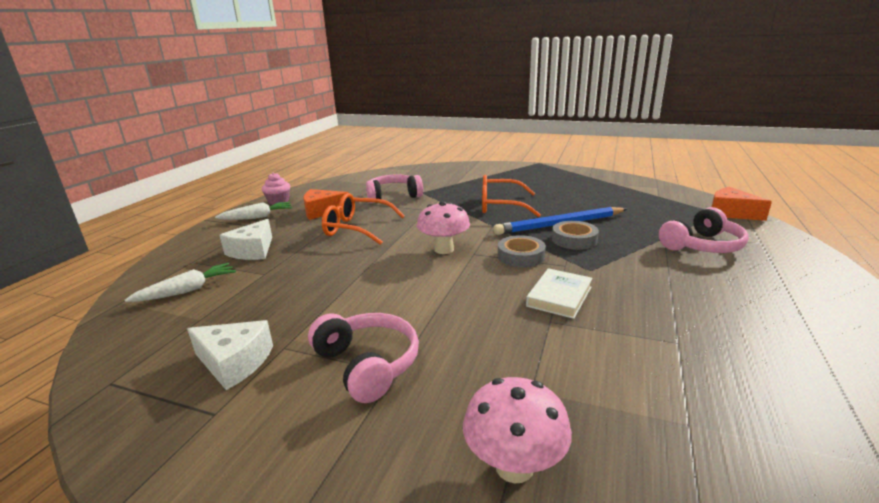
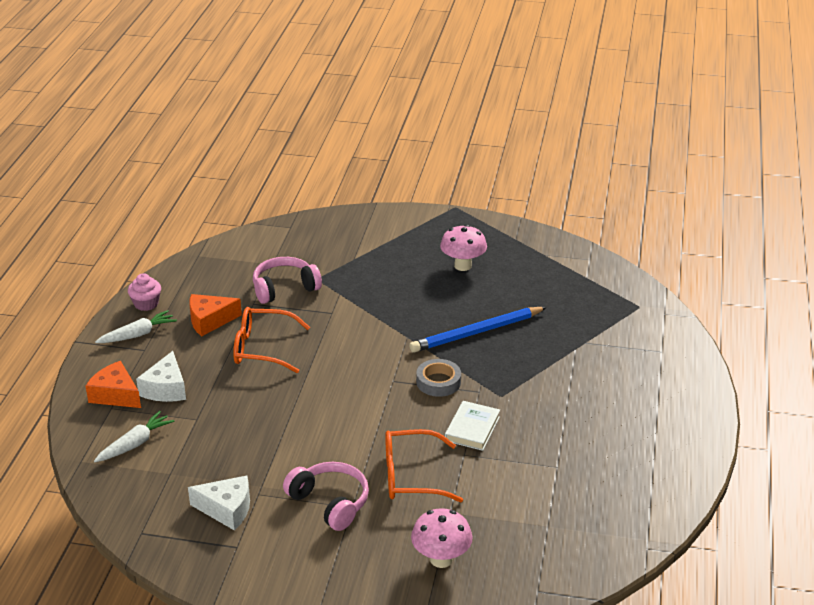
camera: 10 degrees left, 10 degrees up
(444, 249) = (363, 376): pink mushroom -> pink mushroom (463, 266)
(500, 206) = (412, 302): orange glasses -> orange glasses (410, 476)
(574, 240) = (489, 356): grey tape -> none
(702, 246) = (607, 358): pink headphones -> none
(731, 213) = (651, 306): orange cheese -> orange cheese (115, 395)

